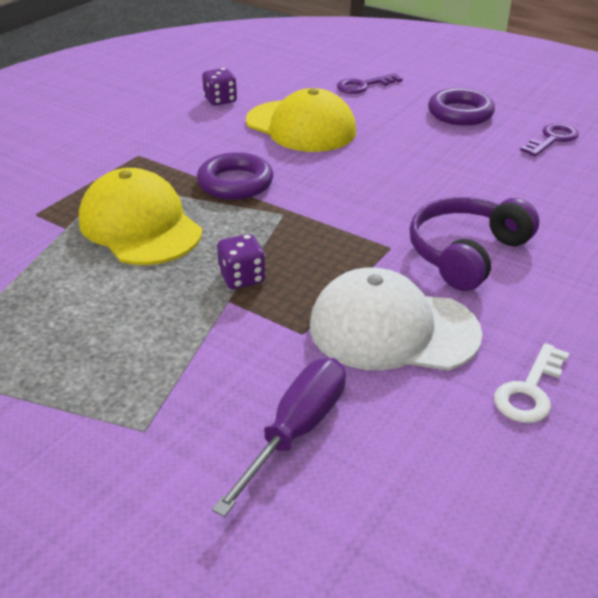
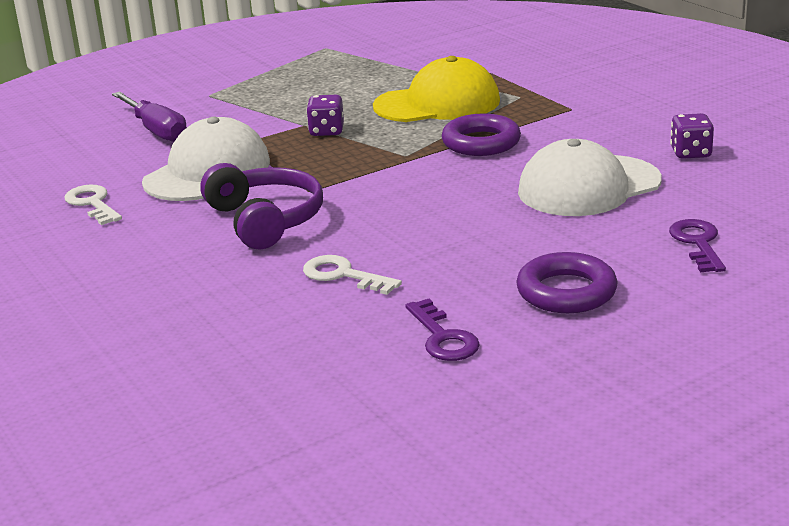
camera: 115 degrees right, 10 degrees down
(301, 126) = (589, 186): yellow cap -> white cap
(517, 190) = (343, 275): none -> white key

